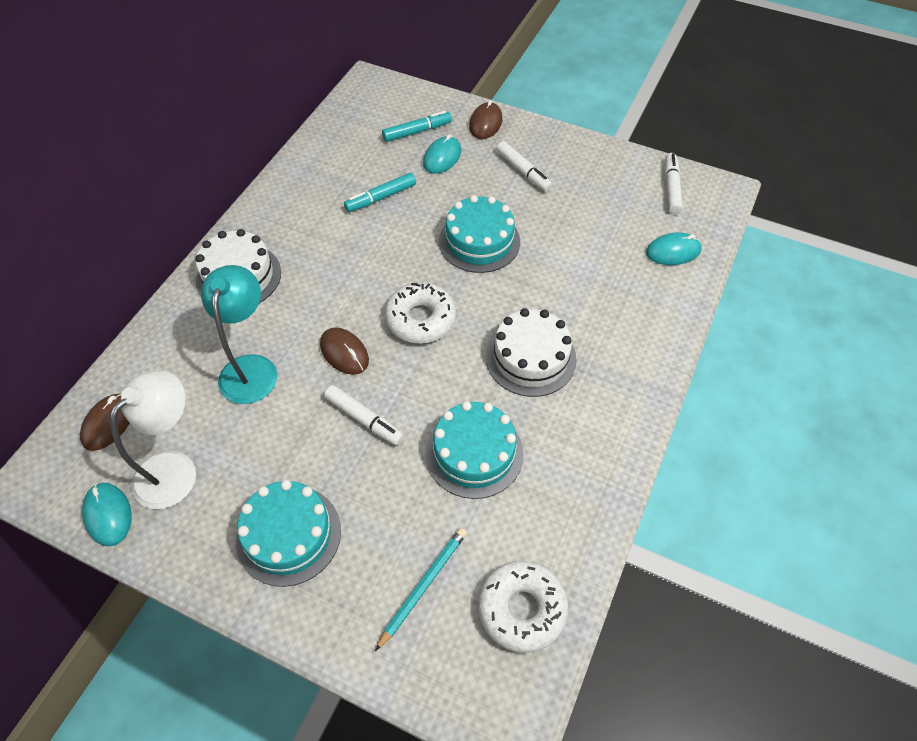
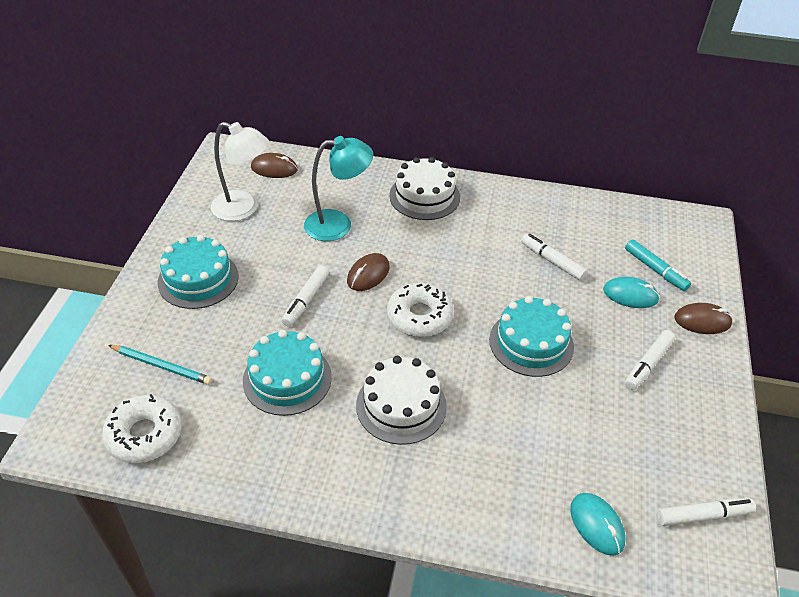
camera: 75 degrees right, 10 degrees down
(108, 515) = (204, 188): turquoise mouse -> none
(380, 197) = (552, 261): turquoise marker -> white marker

